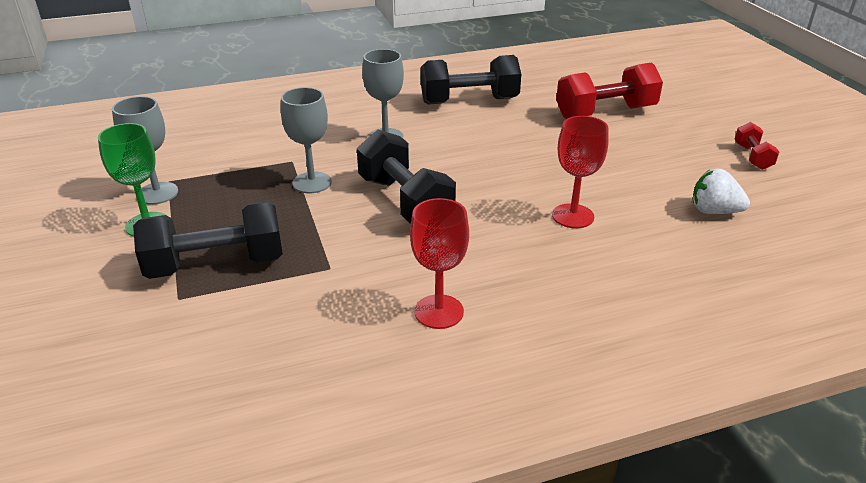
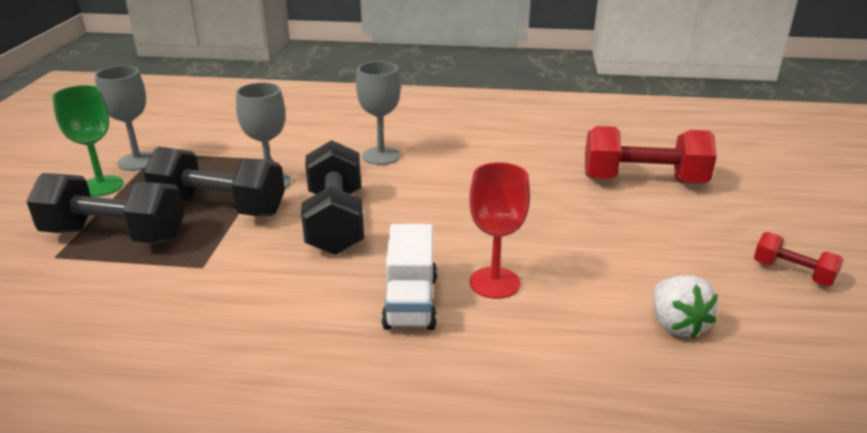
camera: 25 degrees right, 5 degrees down
(439, 312) = (253, 342): red goblet -> none
(469, 101) = (500, 138): black dumbbell -> black dumbbell (220, 208)
(527, 247) = (410, 302): none -> white truck
(714, 211) = (676, 325): white strawberry -> white strawberry turned 150 degrees counterclockwise
(752, 157) = (792, 273): red dumbbell -> red dumbbell turned 75 degrees counterclockwise

